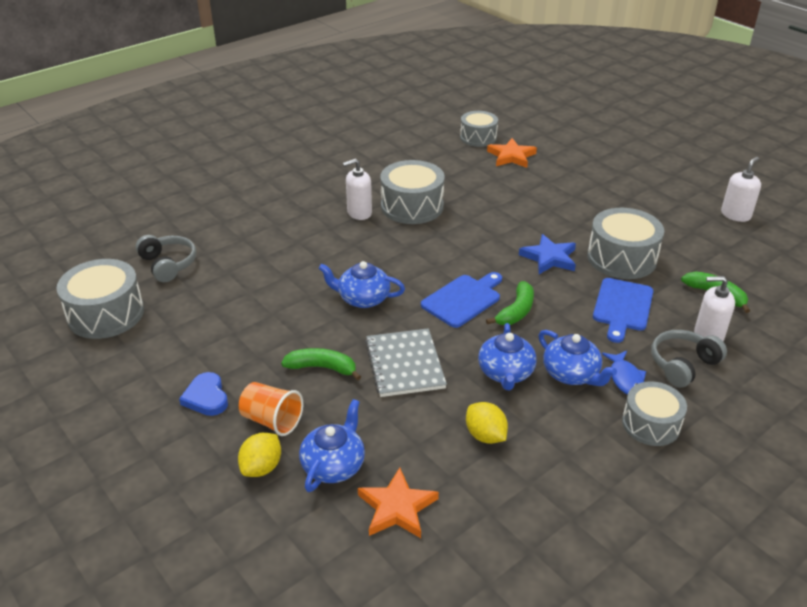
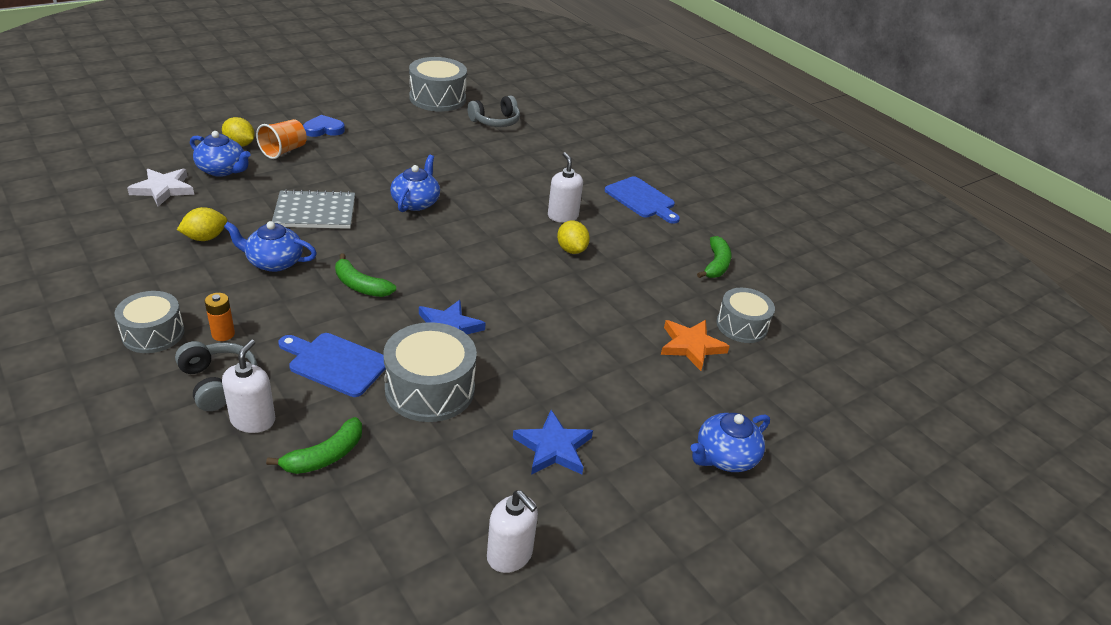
camera: 90 degrees right, 0 degrees up
(322, 368) = (331, 175): green banana -> green banana (716, 265)
(397, 508) = (163, 189): orange star -> white star
(412, 206) = (571, 250): grey drum -> yellow lemon
(463, 299) = (393, 256): blue cutting board -> blue cutting board (642, 199)
(571, 374) = (250, 300): blue teapot -> blue teapot (724, 457)
(625, 378) = (223, 334): blue fish -> orange battery
(643, 205) = (553, 447): none -> blue star

